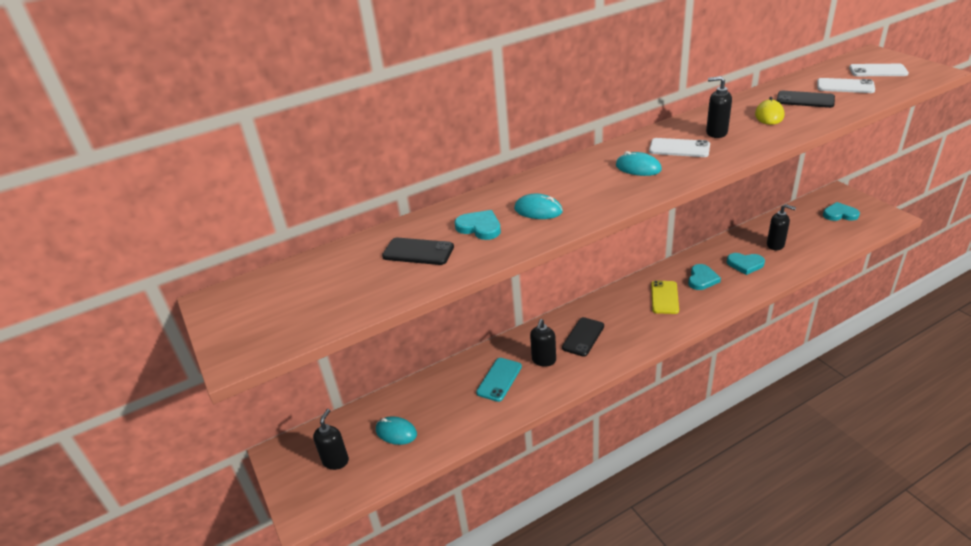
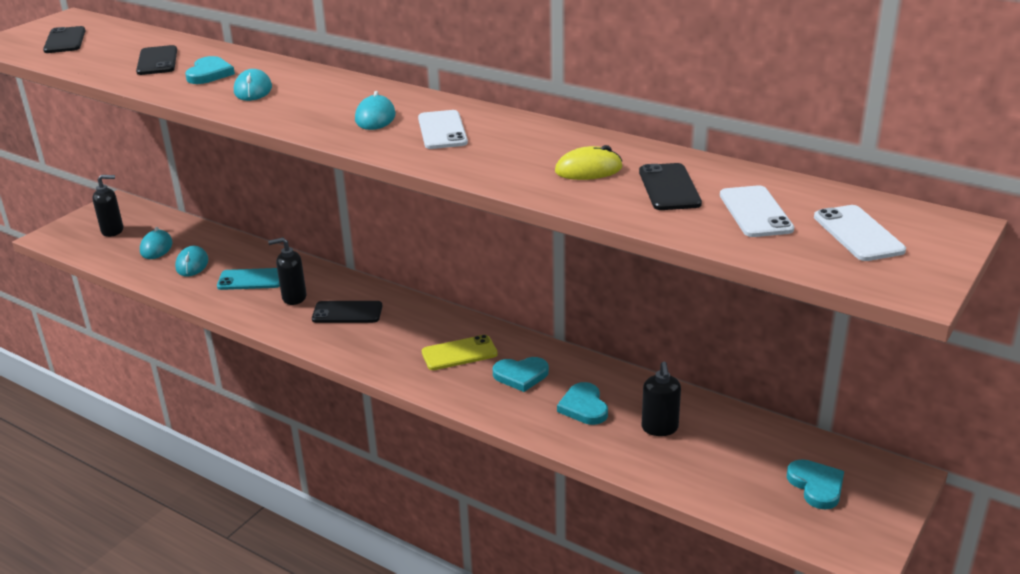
camera: 60 degrees right, 5 degrees down
(291, 305) = (65, 41): none -> black phone
(446, 412) = (192, 264): none -> turquoise mouse
(716, 133) = (504, 144): black soap dispenser -> none

